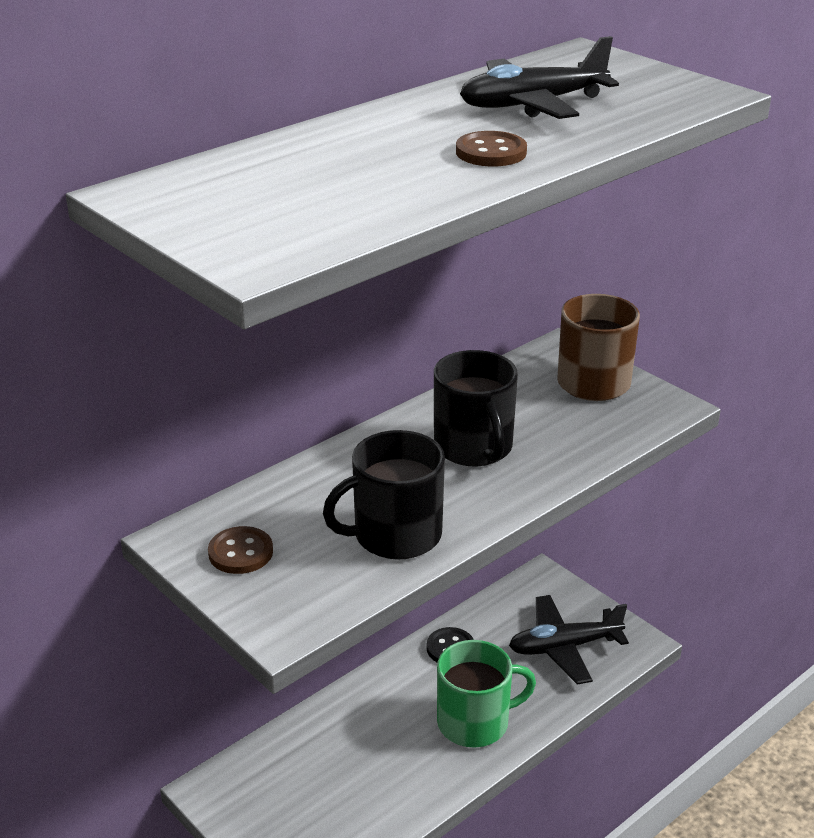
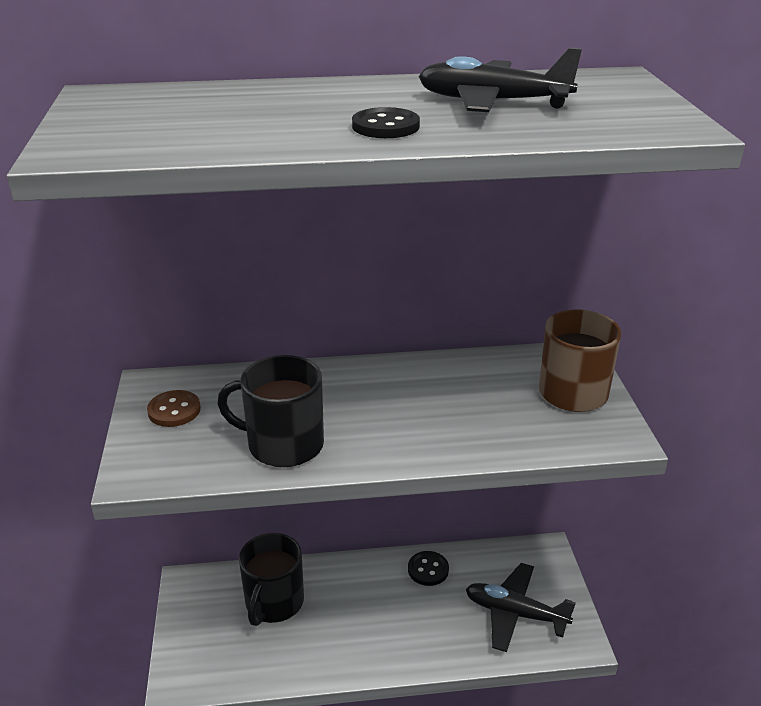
camera: 35 degrees right, 0 degrees up
(474, 447) = (417, 405): black mug -> black mug (273, 602)
(475, 722) = (395, 634): green mug -> none
(491, 152) = (385, 126): brown button -> black button

